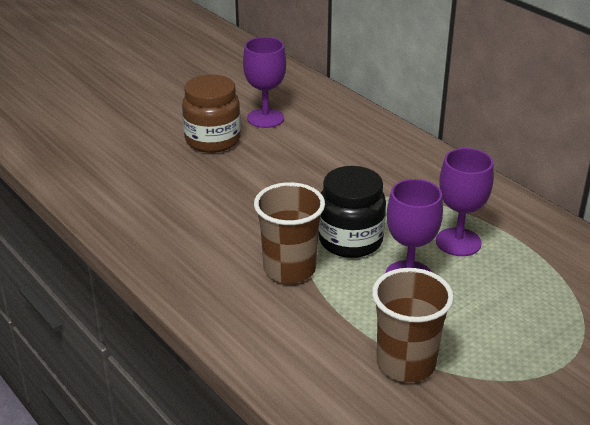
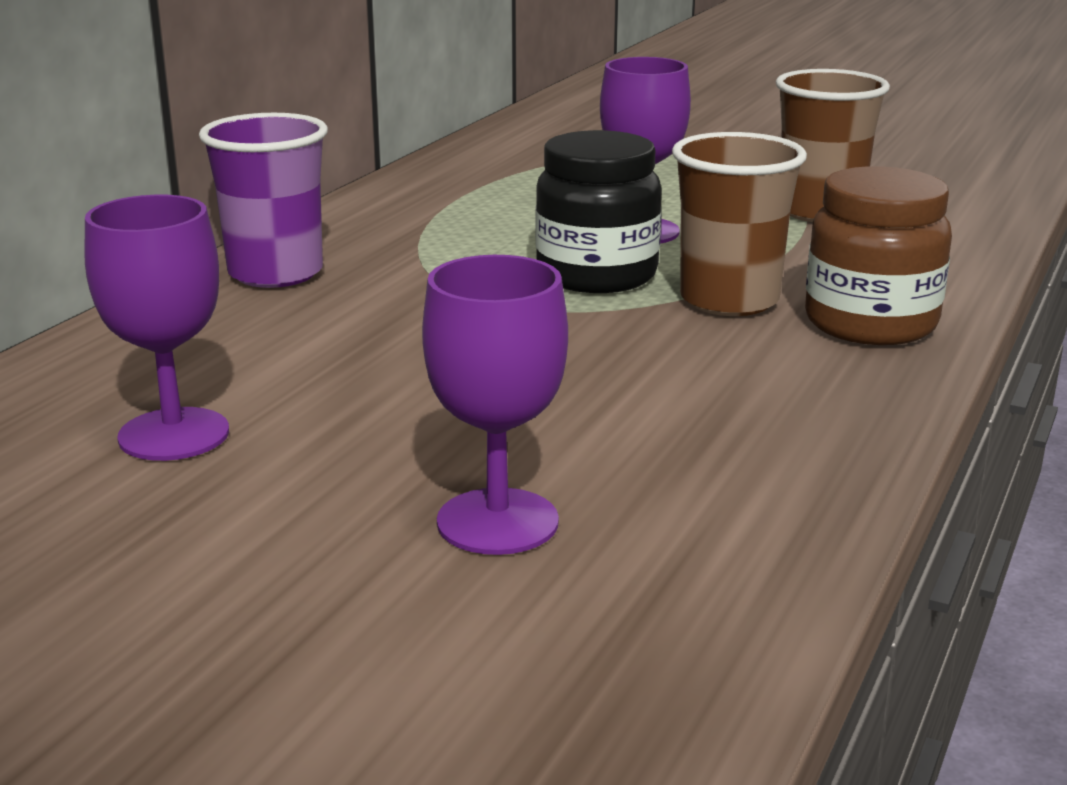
camera: 115 degrees left, 10 degrees down
(213, 140) = (337, 473): brown jar -> brown jar (870, 324)
(410, 158) = (275, 273): none -> purple cup
(458, 242) = (517, 217): purple goblet -> purple goblet (497, 522)

